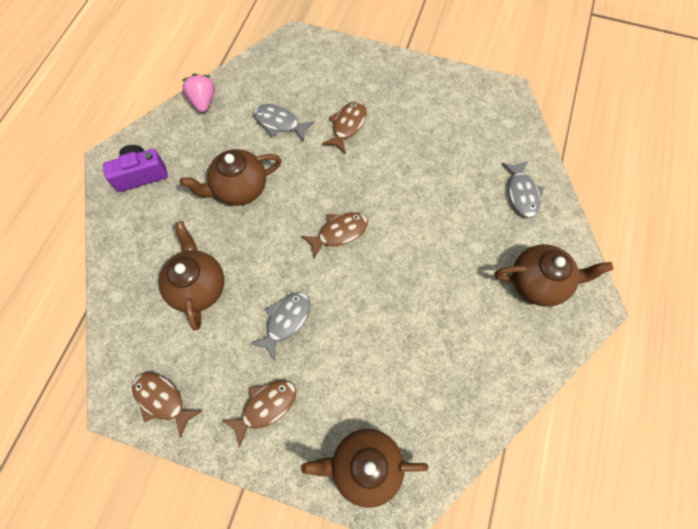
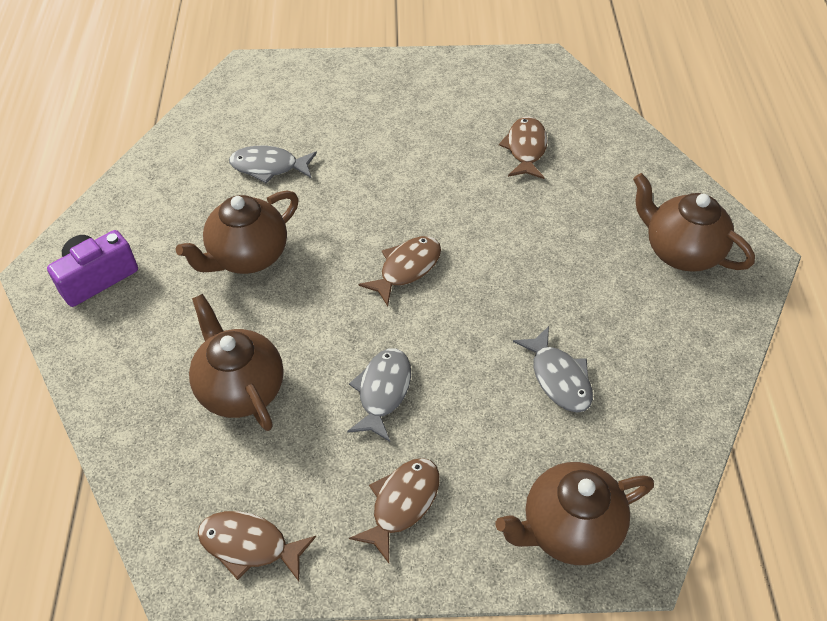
camera: 20 degrees left, 15 degrees down
(203, 101) = (151, 169): pink strawberry -> none
(347, 126) = (361, 147): brown fish -> brown fish (525, 149)
(521, 193) = (613, 163): grey fish -> grey fish (558, 378)
(538, 282) = (681, 251): brown teapot -> brown teapot turned 120 degrees counterclockwise

